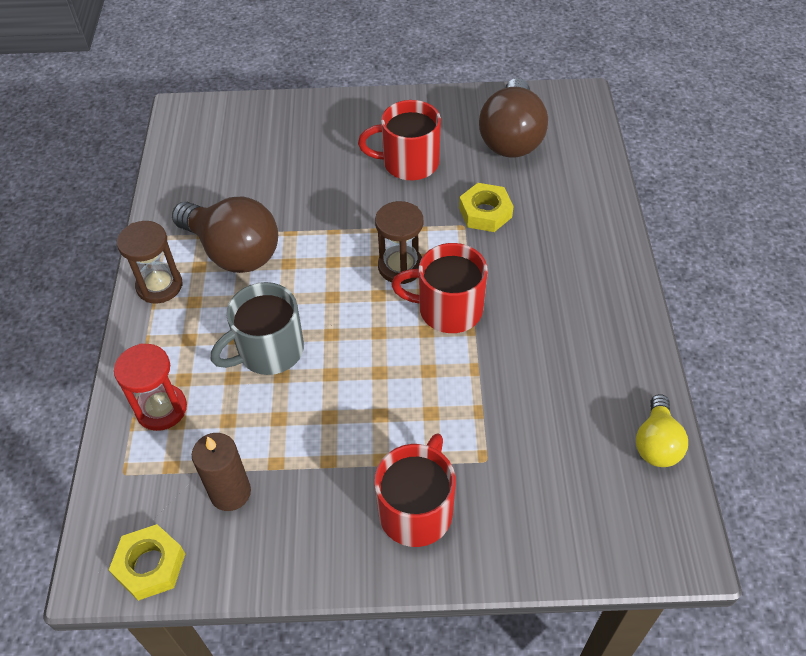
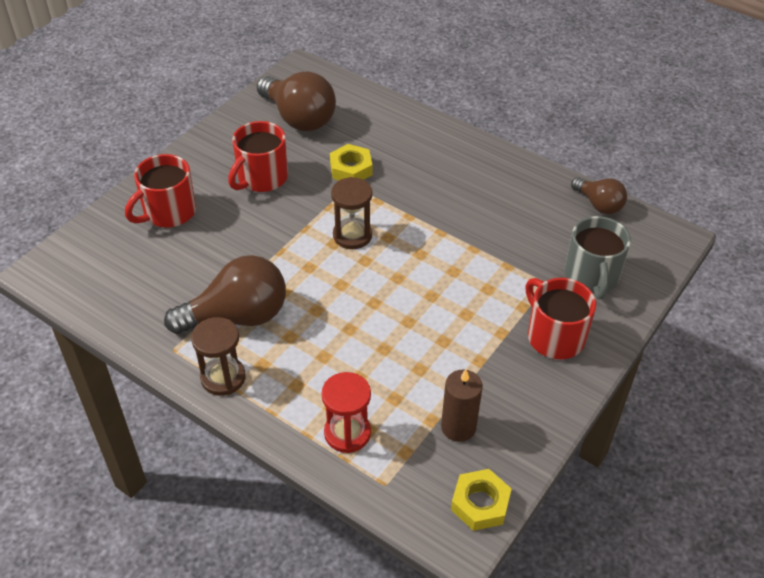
camera: 55 degrees left, 5 degrees down
(269, 351) = (355, 344): grey mug -> grey mug (591, 277)
(448, 309) = (413, 233): red mug -> red mug (168, 212)
(656, 443) = (599, 204): yellow light bulb -> brown light bulb

